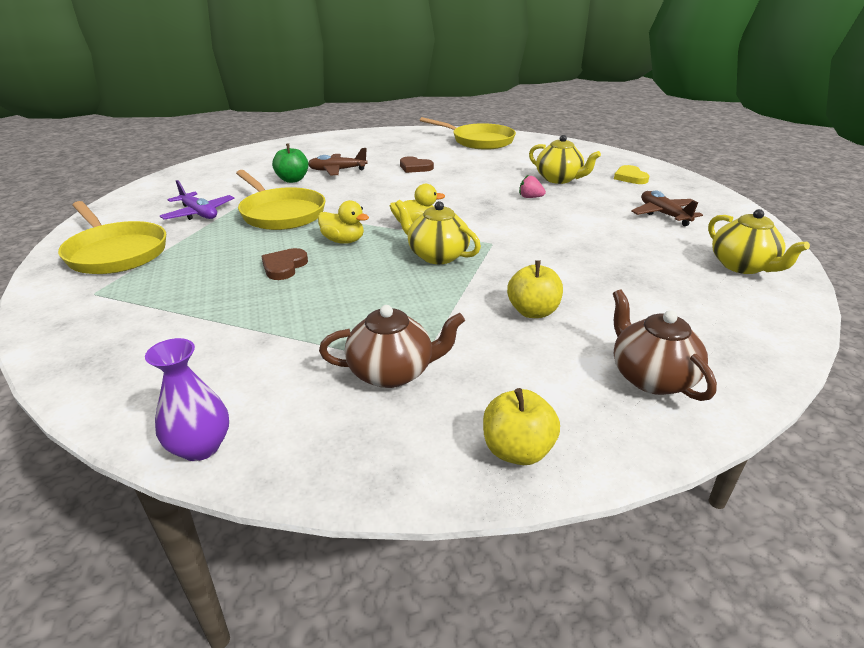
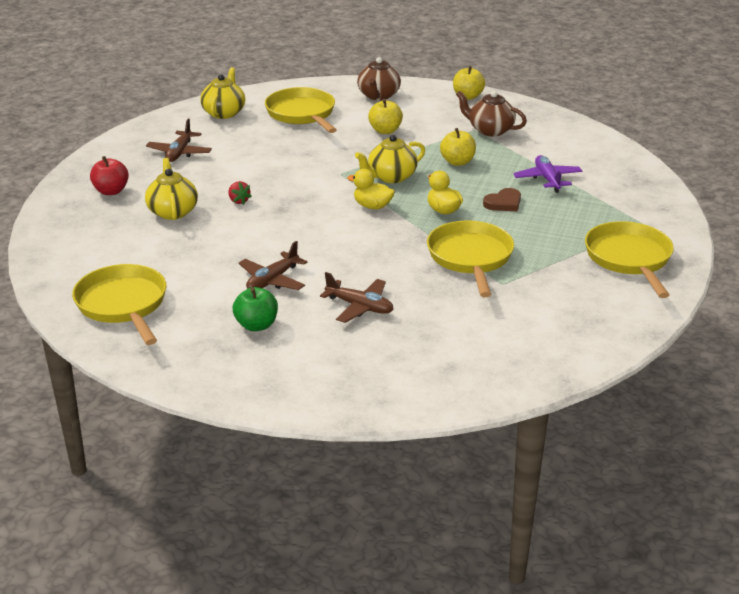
camera: 145 degrees left, 0 degrees up
(199, 214) = (546, 284): purple plane -> purple plane (547, 179)
(200, 447) = (592, 132): purple vase -> none
(292, 180) = (422, 307): green apple -> green apple (256, 325)
(384, 298) = (457, 162): none -> yellow apple
(415, 167) = (272, 280): brown heart -> brown plane
(437, 255) = (391, 177): yellow teapot -> yellow teapot turned 75 degrees clockwise
(530, 197) = (239, 201): pink strawberry -> red strawberry
(630, 177) = (111, 191): yellow heart -> red apple
(669, 297) = (302, 114): none -> yellow pan

